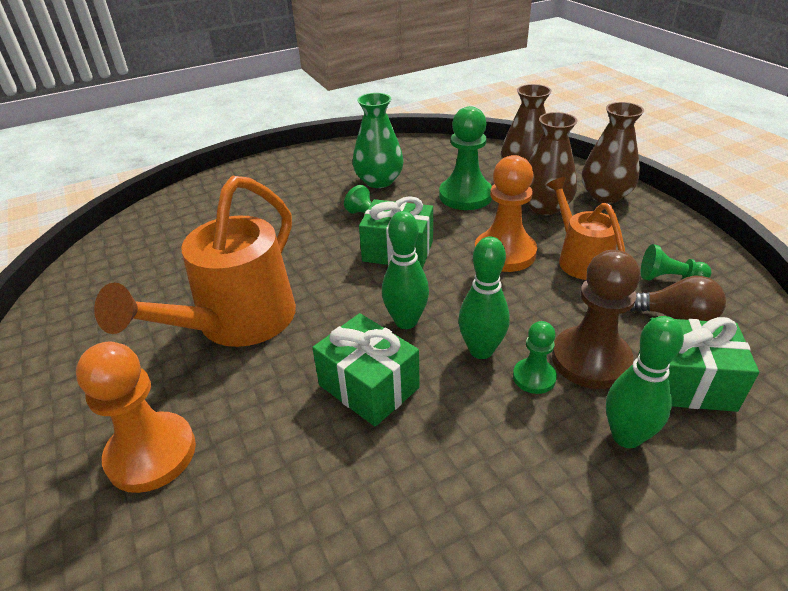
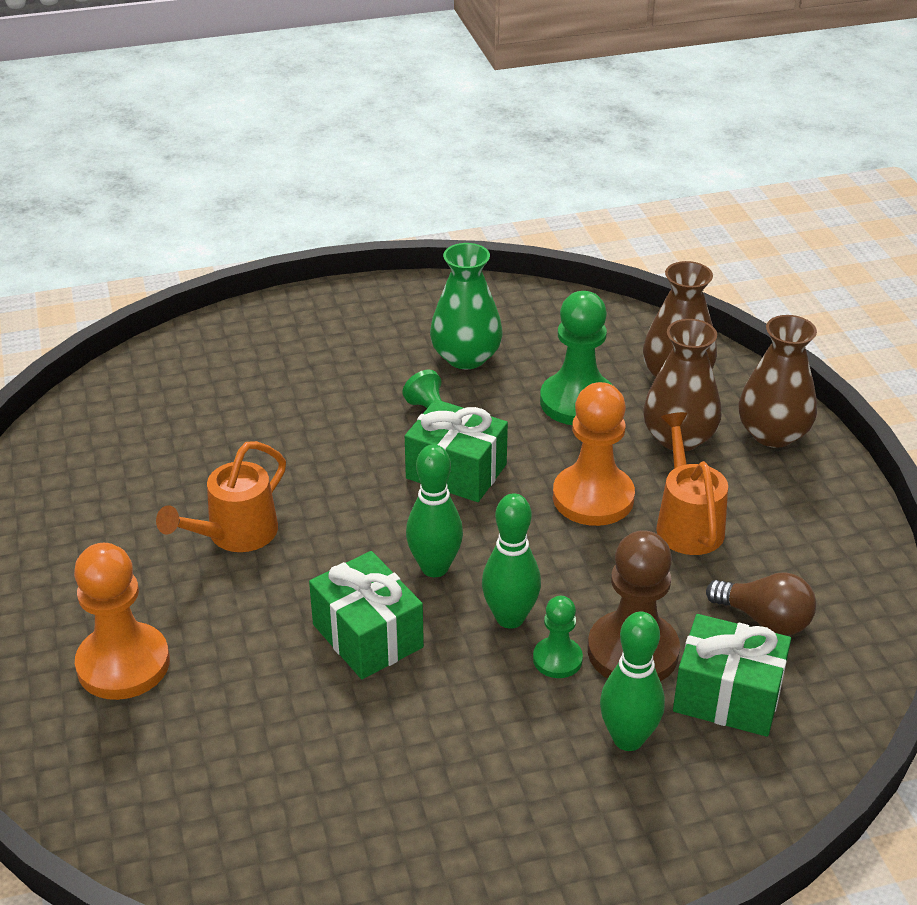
camera: 10 degrees right, 0 degrees up
(236, 323) = (234, 535): orange watering can -> orange watering can, size x0.58
(669, 278) = (787, 569): green pawn -> none

